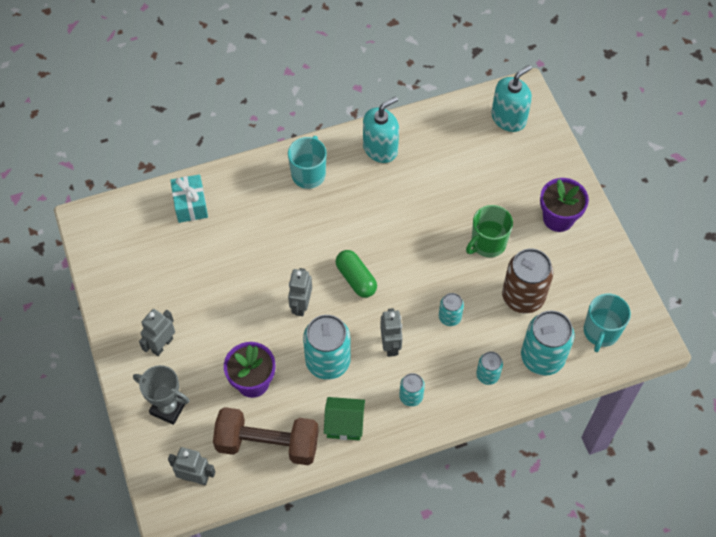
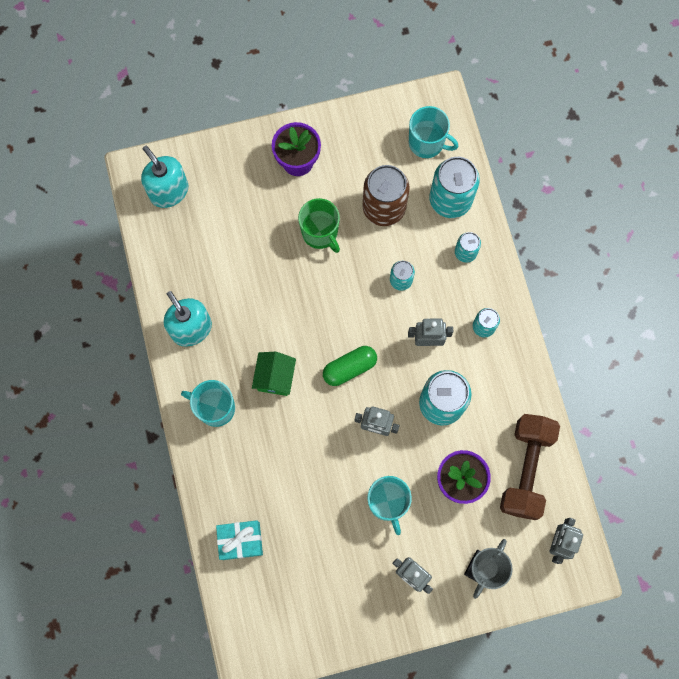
camera: 85 degrees left, 15 degrees up
(229, 320) = (387, 502): none -> turquoise mug
(344, 424) = (509, 393): green house -> green house (275, 377)

